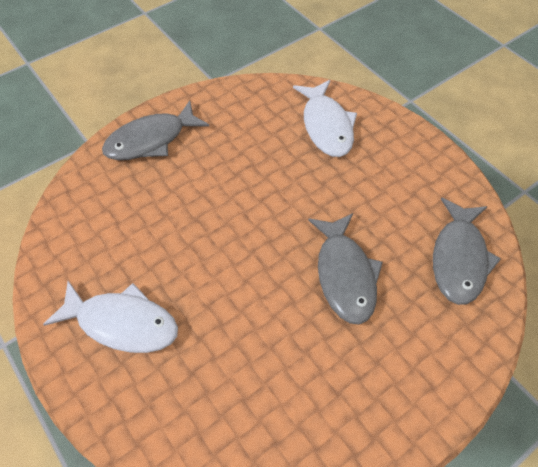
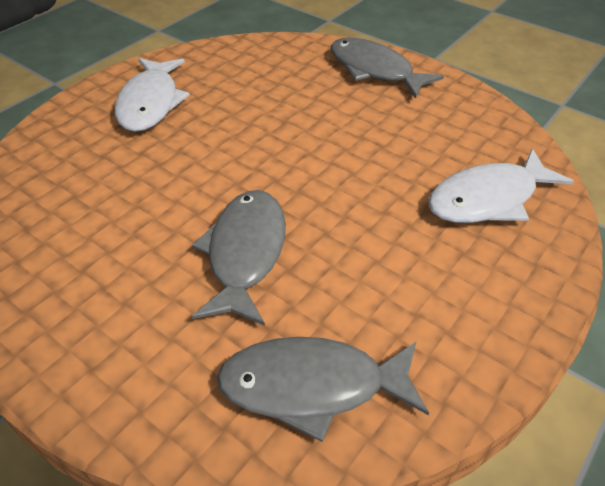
camera: 75 degrees right, 10 degrees down
(345, 275) = (245, 253): grey fish -> grey fish turned 120 degrees clockwise

